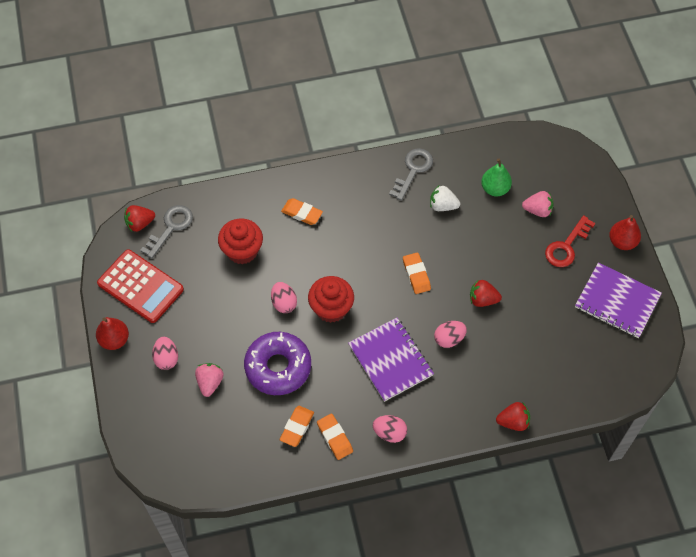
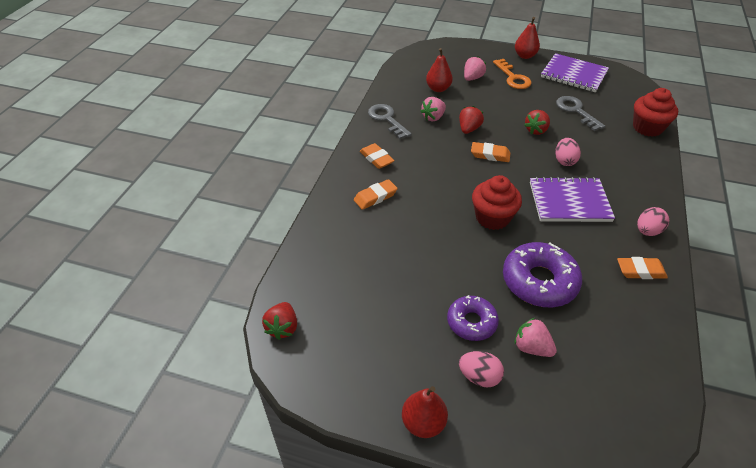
camera: 60 degrees left, 15 degrees down
(140, 286) = (366, 362): red calculator -> none
(170, 227) = (311, 301): grey key -> grey key (576, 111)
(210, 336) = (471, 322): none -> purple donut
(242, 250) = (384, 254): red cupcake -> red cupcake (647, 128)
(284, 303) = (466, 248): pink egg -> none
(297, 427) = (618, 295): orange eraser -> orange eraser (376, 158)
(442, 206) = (433, 117): white strawberry -> pink strawberry
(495, 189) = (438, 89): green pear -> red pear
(513, 421) = (660, 157): red strawberry -> red strawberry (469, 129)
(566, 246) = (513, 77): red key -> orange key
(617, 302) = (573, 75): purple notebook -> purple notebook turned 60 degrees clockwise

